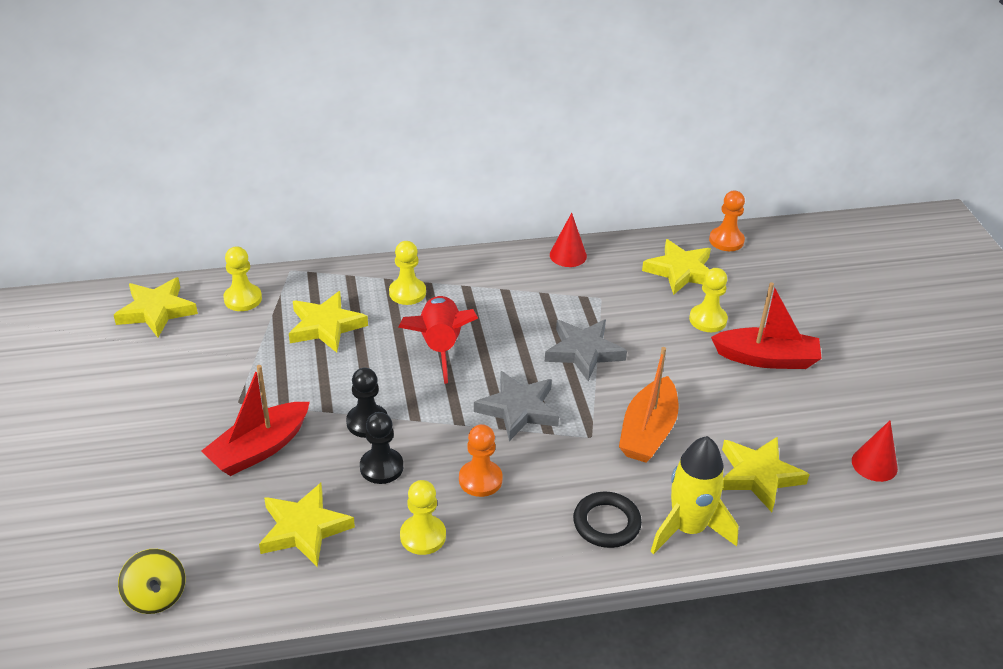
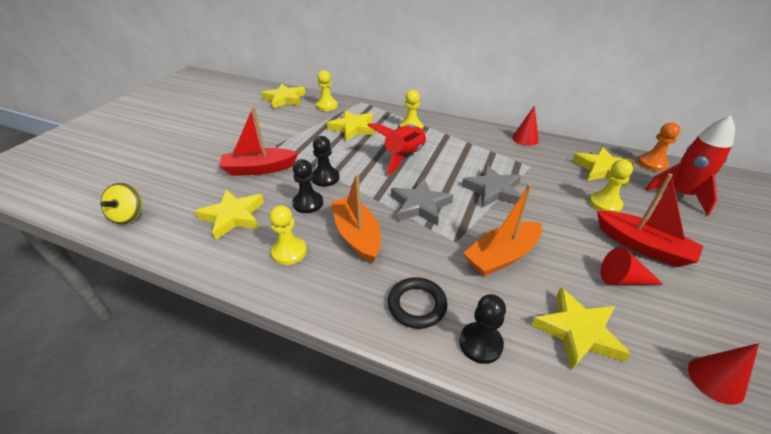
camera: 35 degrees right, 0 degrees up
(480, 480) = (357, 235): orange pawn -> orange boat
(688, 529) = (480, 343): yellow rocket -> black pawn
(768, 405) = (623, 279): none -> red cone
(772, 275) = (680, 194): none -> red rocket

